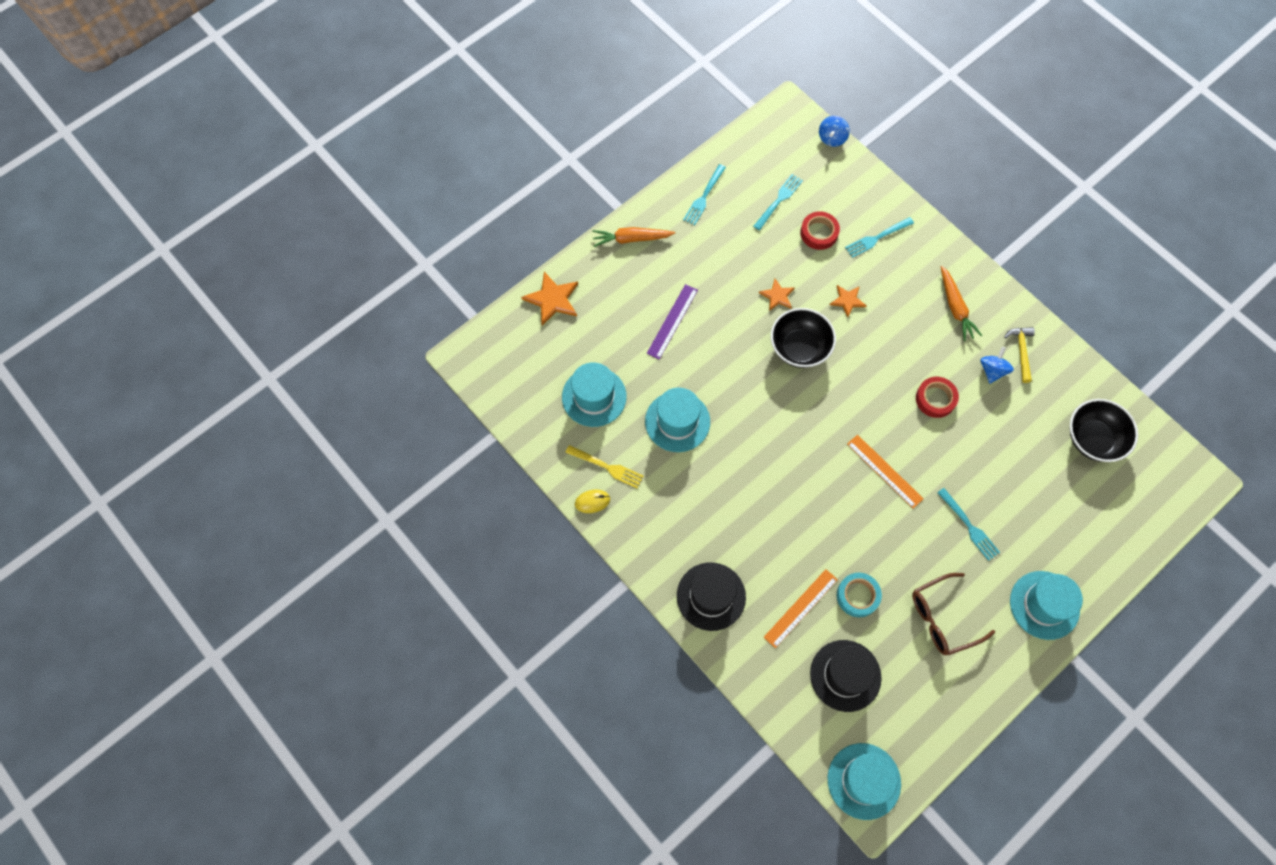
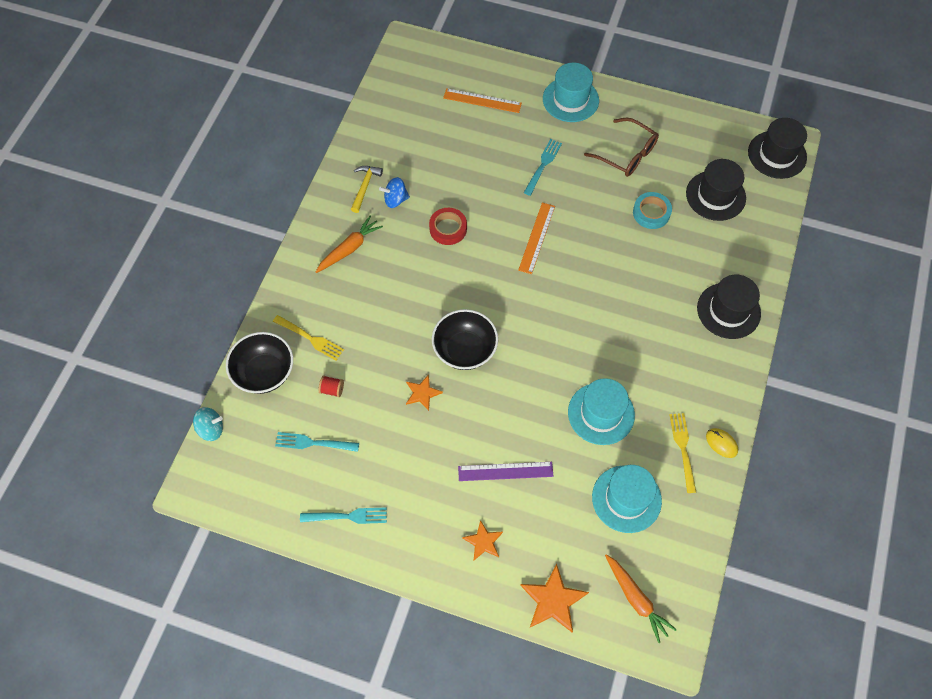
camera: 120 degrees left, 5 degrees down
(631, 239) = (437, 561): orange carrot -> orange carrot (636, 599)
(800, 608) = (689, 245): orange ruler -> orange ruler (482, 100)
(819, 233) = (332, 389): red tape -> red spool
(832, 138) = (211, 429): blue spinning top -> turquoise spinning top
(847, 300) = (392, 333): orange star -> orange star (483, 541)
(864, 781) = (777, 155): turquoise hat -> black hat
(877, 238) = (310, 338): turquoise fork -> yellow fork
(1021, 351) = (365, 187): yellow hammer -> yellow hammer turned 135 degrees clockwise
(1093, 439) = (415, 115): black bowl -> black bowl (264, 373)

